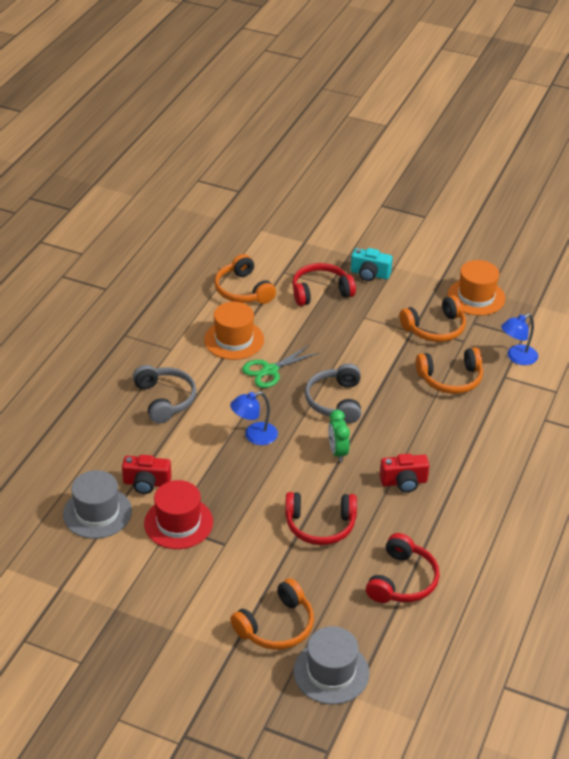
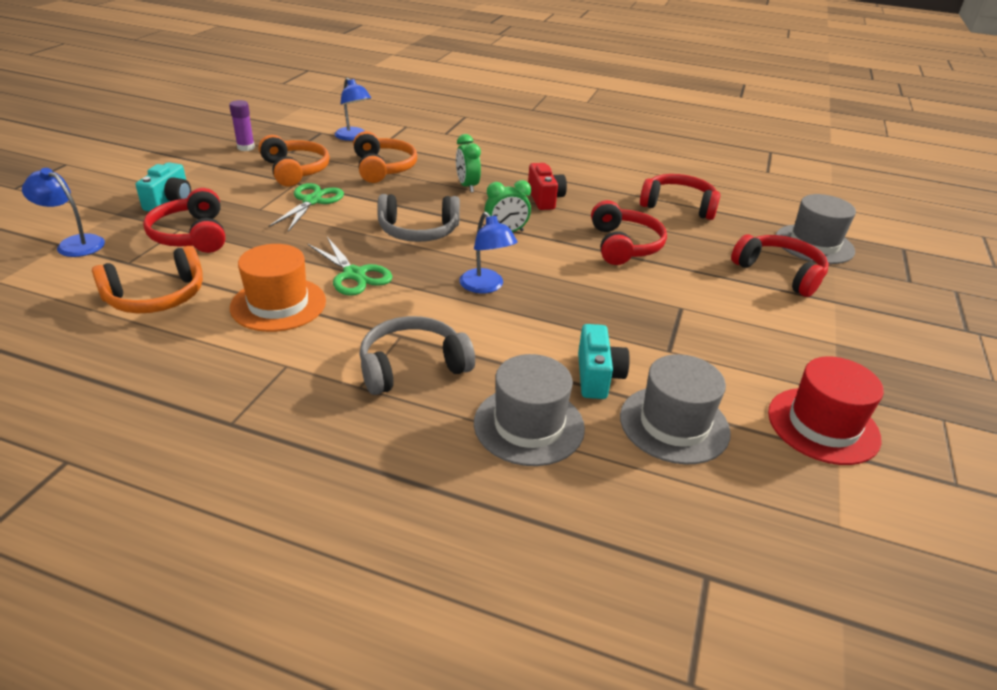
camera: 95 degrees left, 5 degrees down
(106, 447) = (529, 425): none -> grey hat
(146, 483) = (597, 376): red camera -> turquoise camera
(178, 523) = (662, 344): red hat -> red hat (823, 425)
(276, 626) = (780, 273): orange headphones -> red headphones
(306, 246) = (74, 243): none -> blue lamp
(380, 342) = (312, 201): none -> green scissors
(422, 431) = (467, 186): none -> green clock
(476, 297) = (246, 147): orange hat -> purple glue stick

